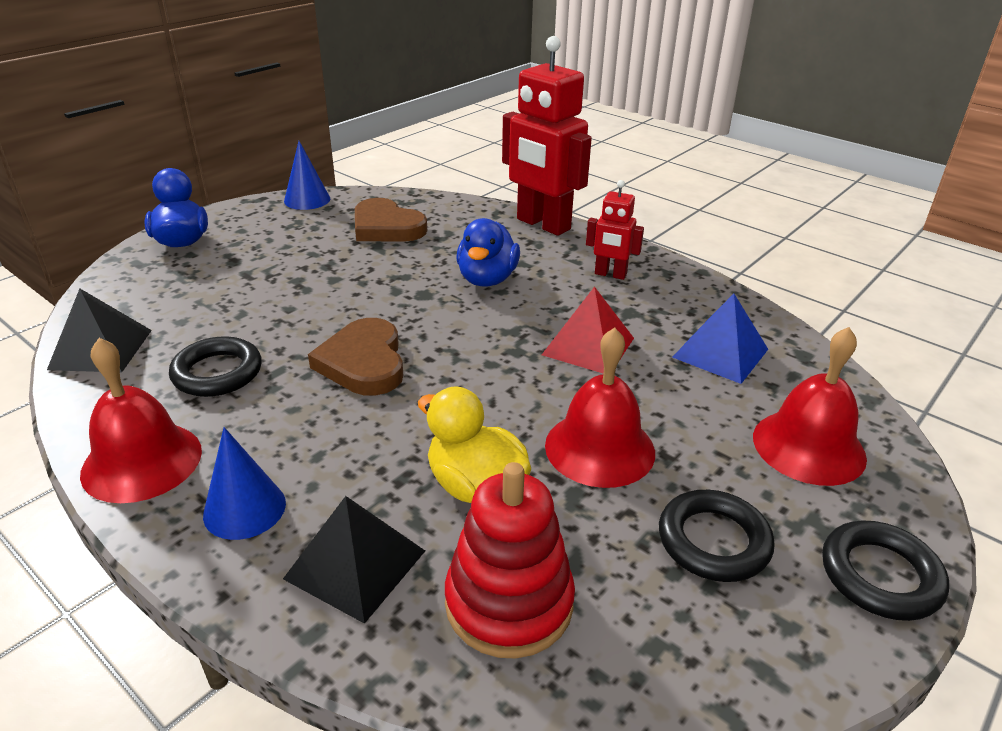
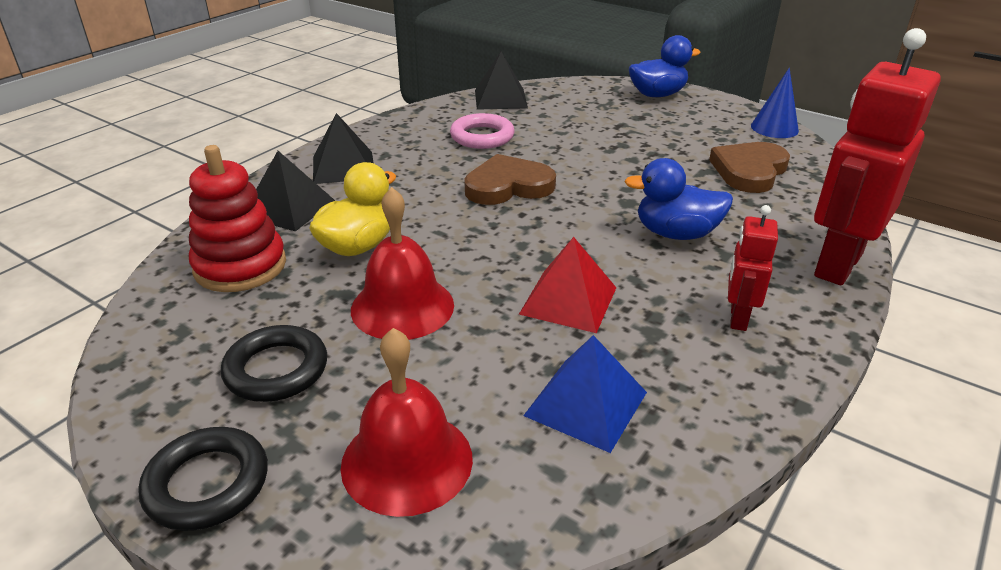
camera: 85 degrees right, 0 degrees up
(142, 461) = (388, 131): red bell -> none
(217, 373) = (482, 136): black ring -> pink ring
(244, 509) = (343, 167): blue cone -> black pyramid

